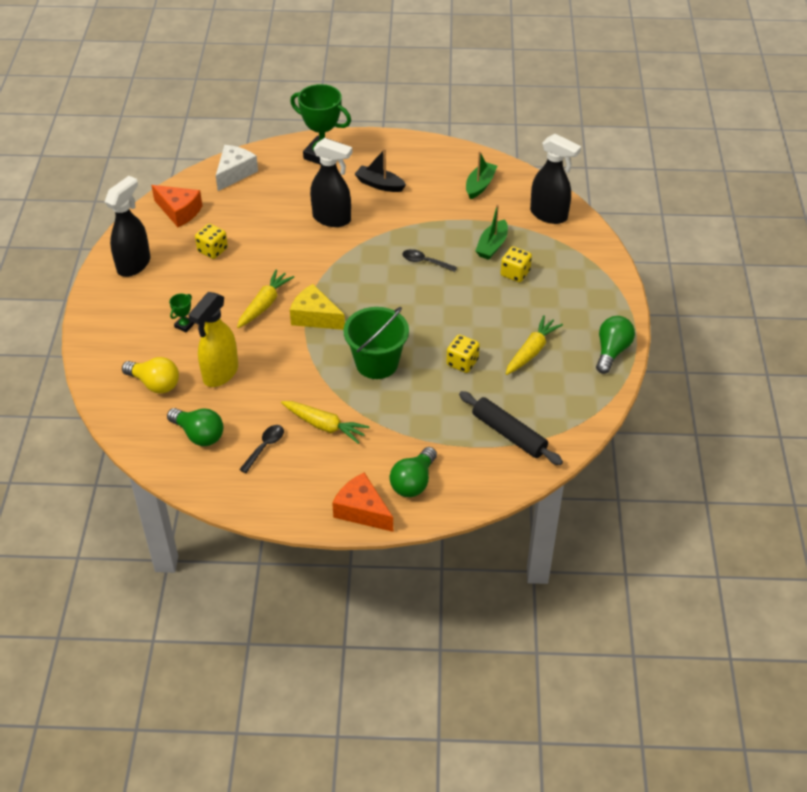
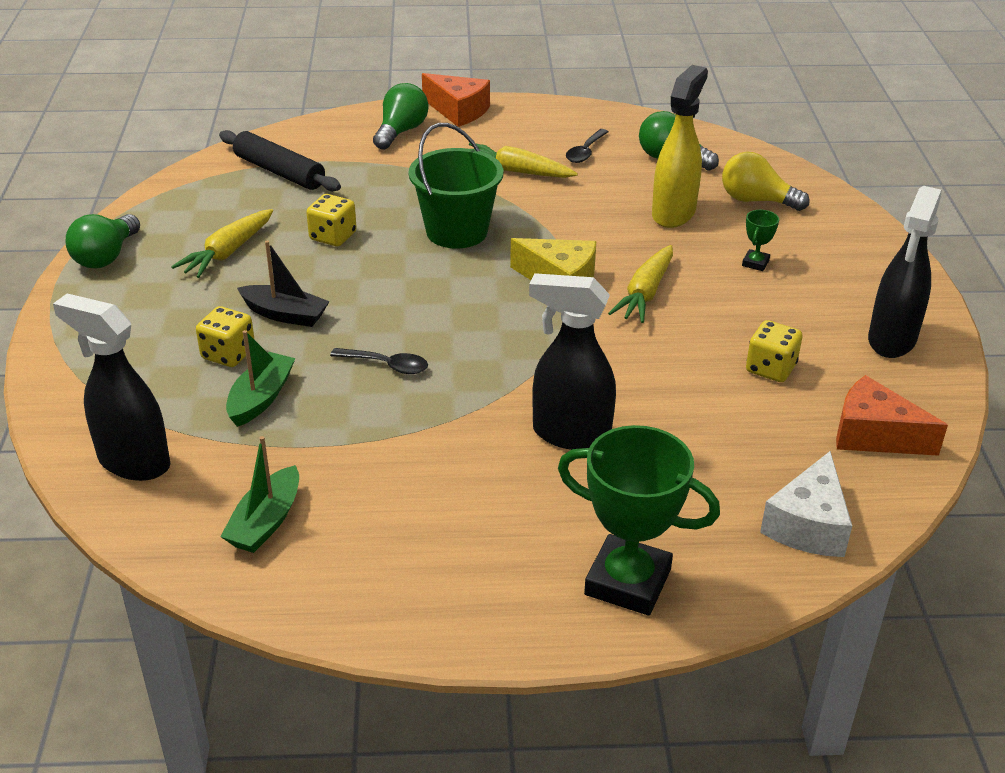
camera: 175 degrees right, 10 degrees down
(379, 184) = (485, 513): black boat -> black boat (285, 314)

